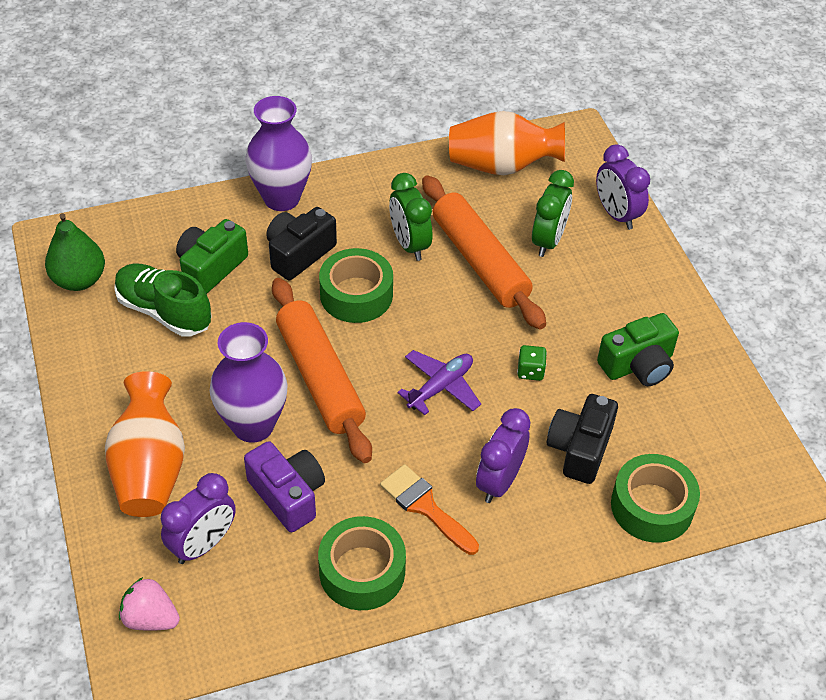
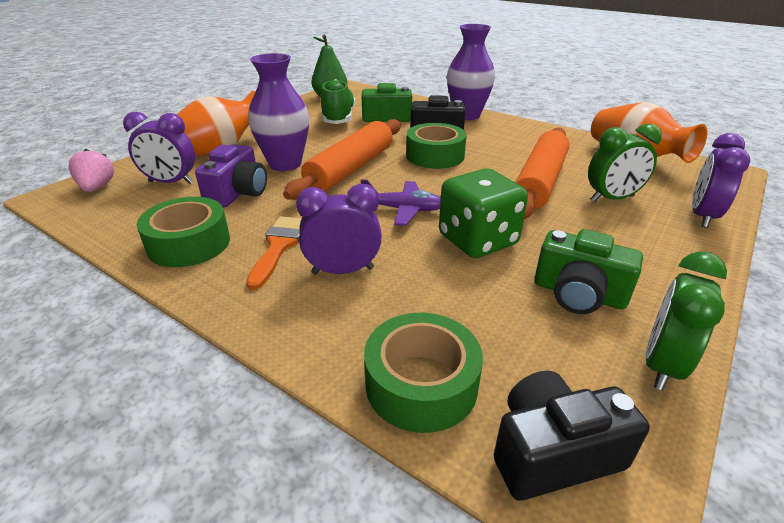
camera: 55 degrees right, 15 degrees down
(409, 244) = (505, 156): green clock -> green clock (661, 365)
(530, 371) = (477, 240): green dice -> green dice, size x2.32
(580, 449) = (433, 300): black camera -> black camera (553, 452)

